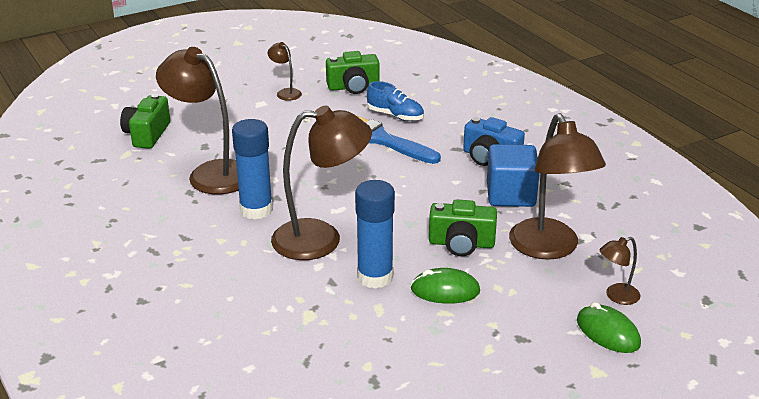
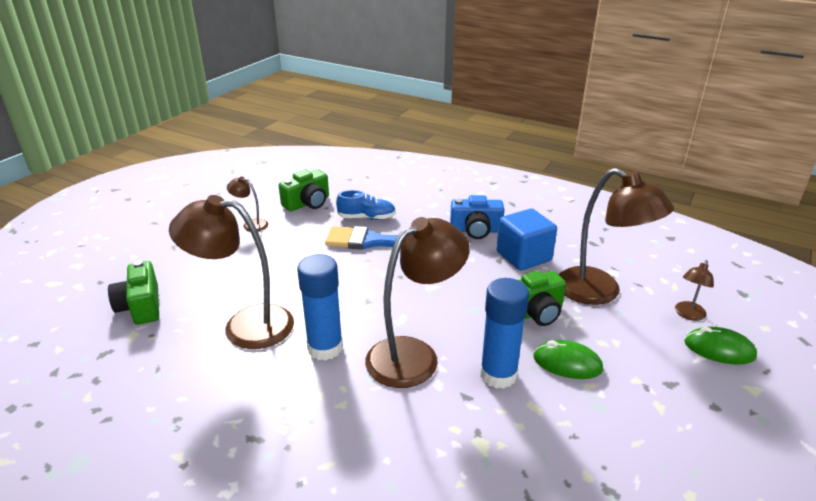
camera: 30 degrees left, 0 degrees up
(445, 290) = (567, 363): green mouse -> green mouse turned 45 degrees clockwise

